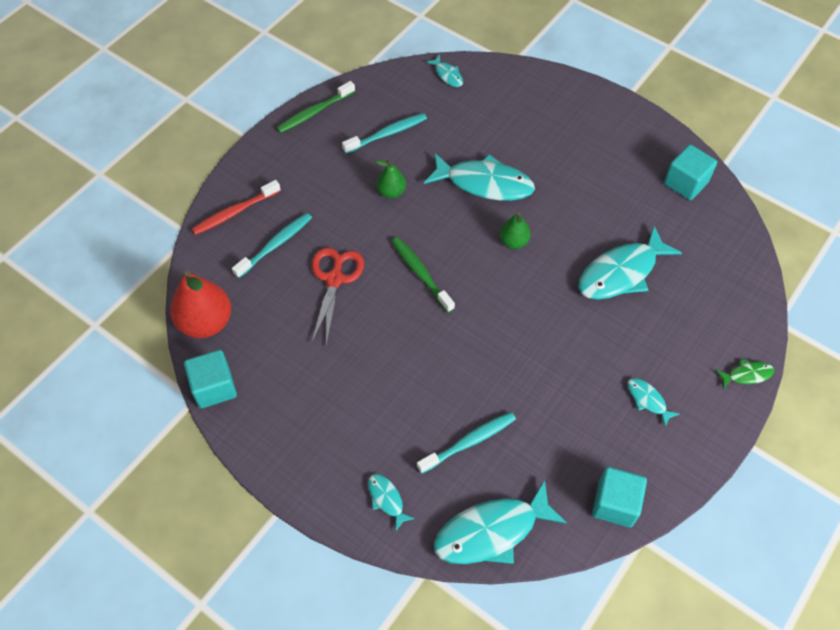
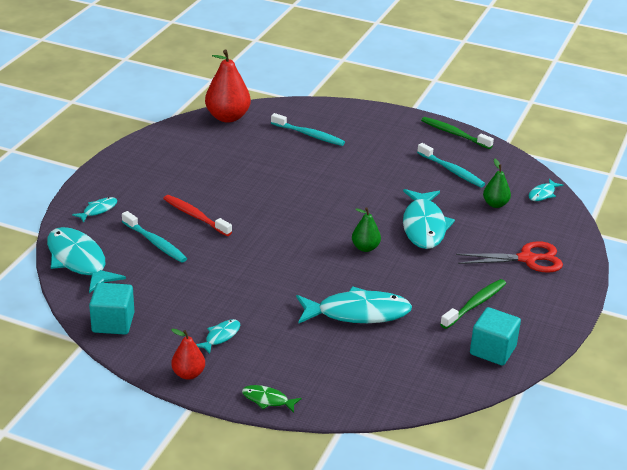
camera: 75 degrees right, 25 degrees down
(214, 387) = (174, 128): turquoise cube -> none
(235, 212) = (332, 114): red toothbrush -> red toothbrush (195, 216)
(334, 279) = (287, 164): red scissors -> red scissors (527, 259)
(391, 192) = (388, 180): green pear -> green pear (495, 204)
(421, 273) = (309, 203): green toothbrush -> green toothbrush (475, 304)
(621, 272) = (358, 313): turquoise fish -> turquoise fish turned 135 degrees clockwise
(705, 439) = (188, 374): none -> red pear
(746, 375) = (267, 400): green fish -> green fish turned 135 degrees clockwise

